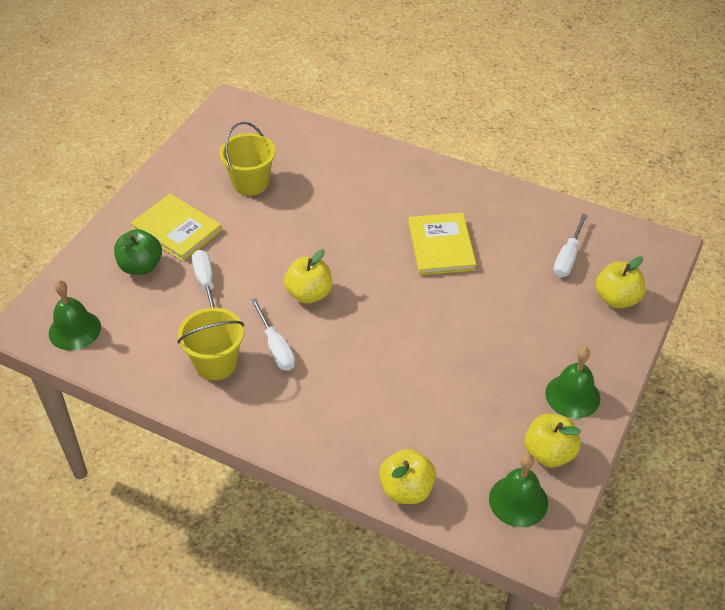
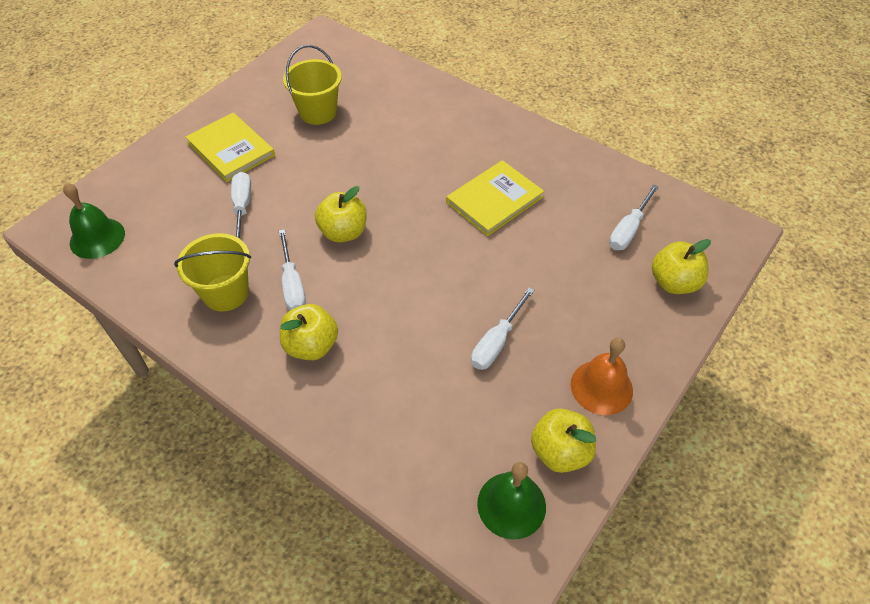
camera: 10 degrees right, 5 degrees up
(141, 266) = (184, 182): green apple -> none
(406, 489) = (387, 470): yellow apple -> yellow apple (311, 346)
(441, 246) = (494, 200): yellow book -> yellow book turned 45 degrees clockwise
(474, 371) = (497, 342): none -> white screwdriver
(572, 396) = (601, 387): green bell -> orange bell

